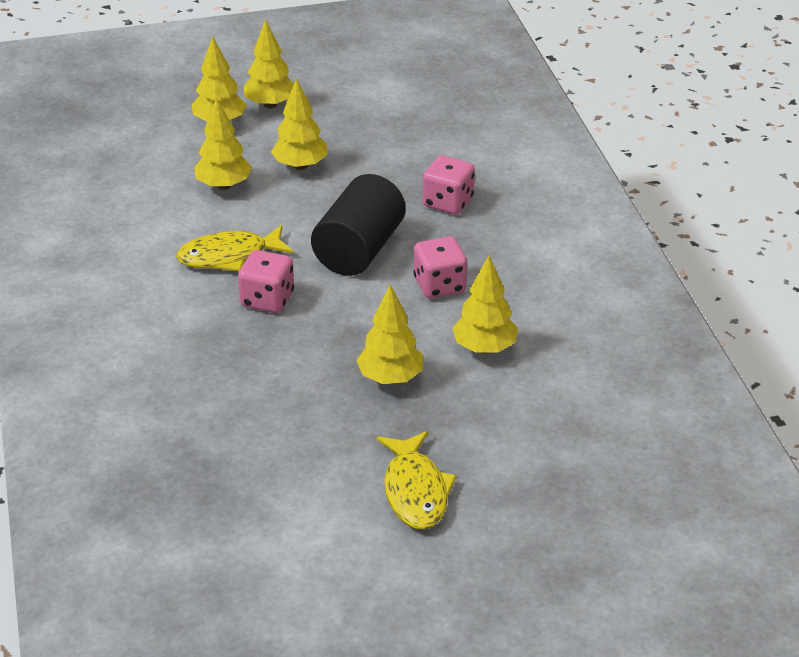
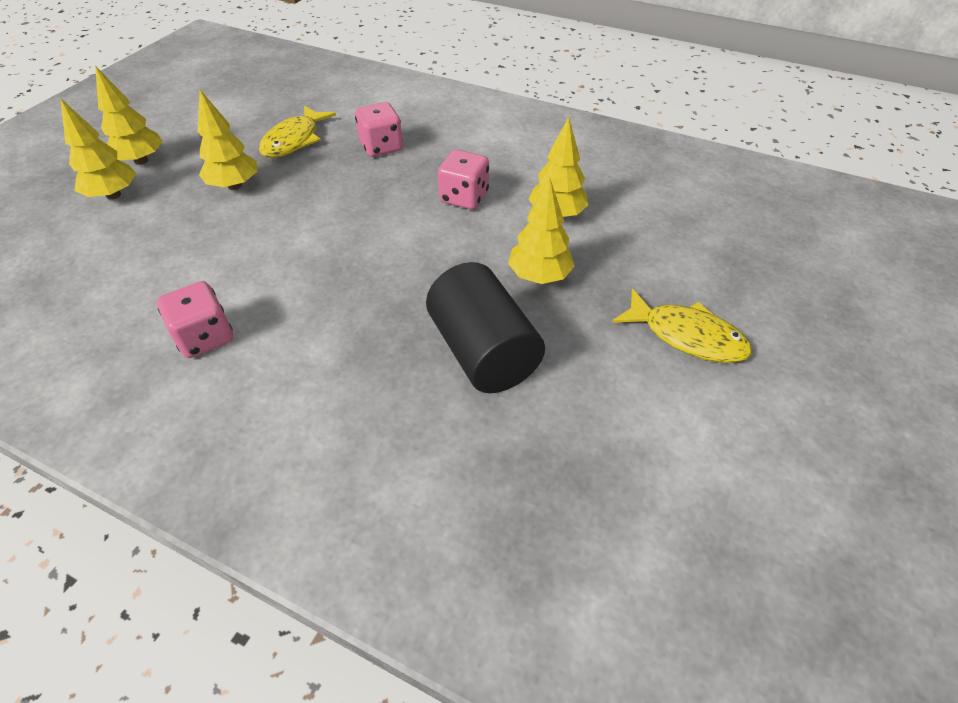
camera: 50 degrees left, 10 degrees up
(224, 185) = (190, 235): yellow tree -> none
(229, 256) = (280, 282): yellow fish -> yellow fish (294, 140)
(267, 299) = (364, 290): pink dice -> pink dice (205, 337)
(359, 250) = (373, 211): black cylinder -> black cylinder (483, 352)

